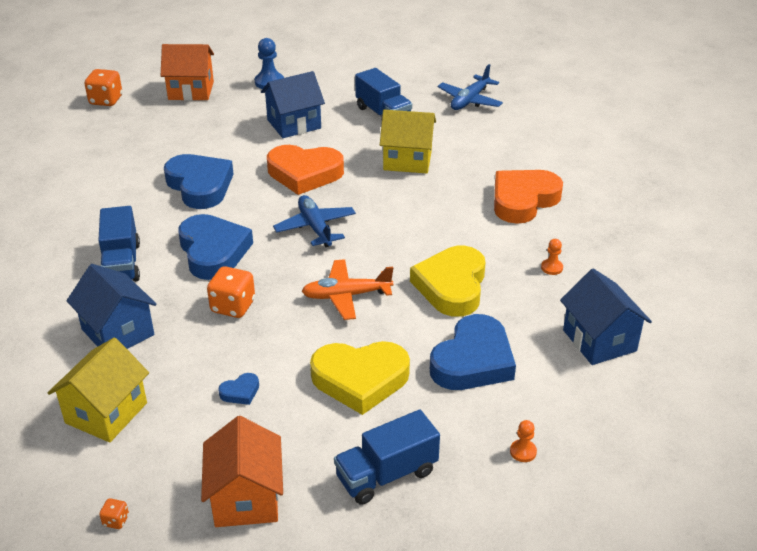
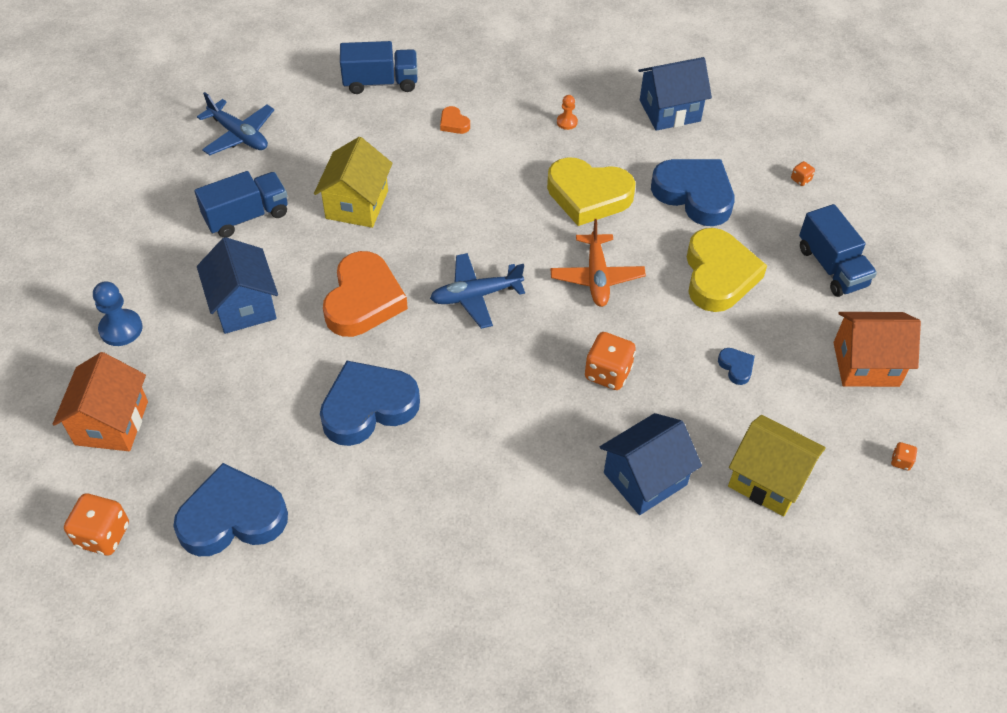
camera: 85 degrees left, 15 degrees up
(121, 263) = (520, 484): blue truck -> blue truck (380, 82)
(213, 252) = (508, 391): blue heart -> blue heart (232, 517)
(523, 200) = (454, 123): orange heart -> orange heart, size x0.42
(523, 451) = (801, 179): orange pawn -> orange dice

